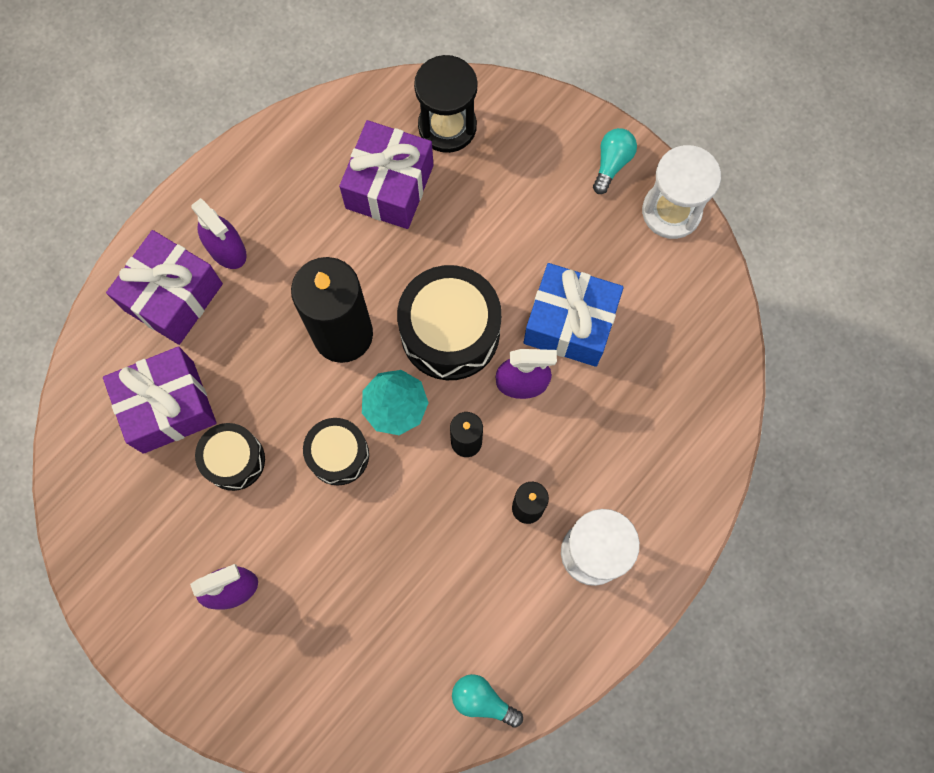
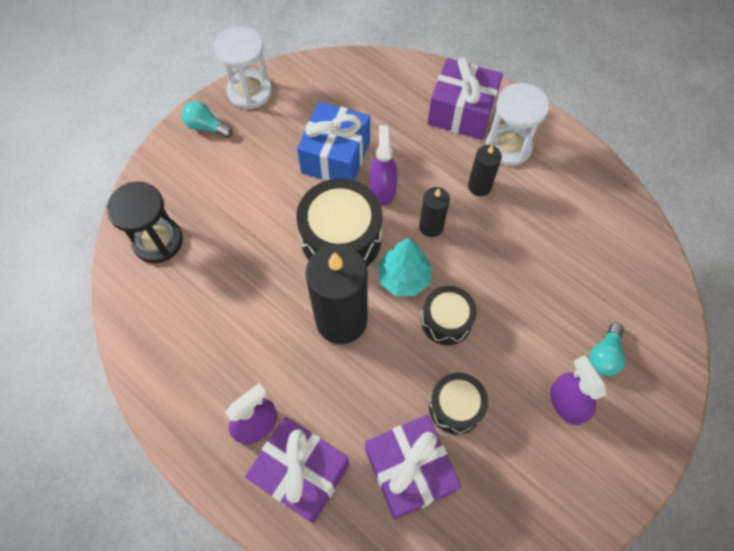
camera: 90 degrees left, 10 degrees down
(389, 186) = (208, 285): purple gift -> purple gift (461, 112)
(483, 700) = (623, 216): turquoise light bulb -> turquoise light bulb (604, 355)

